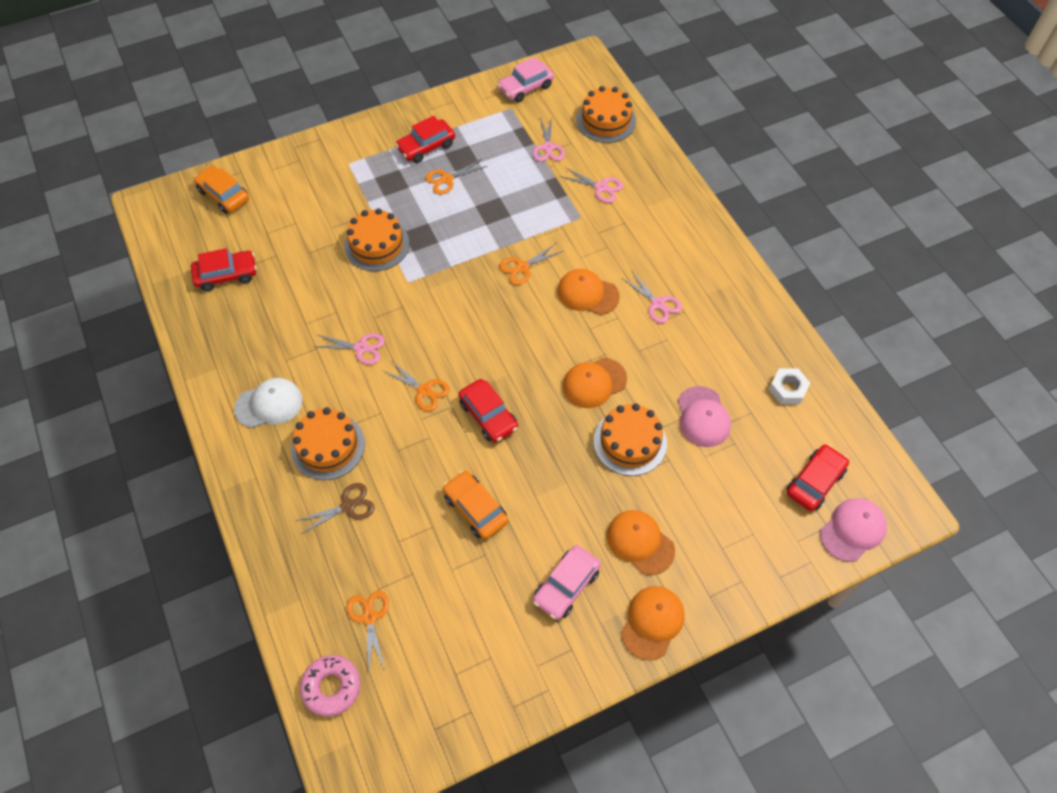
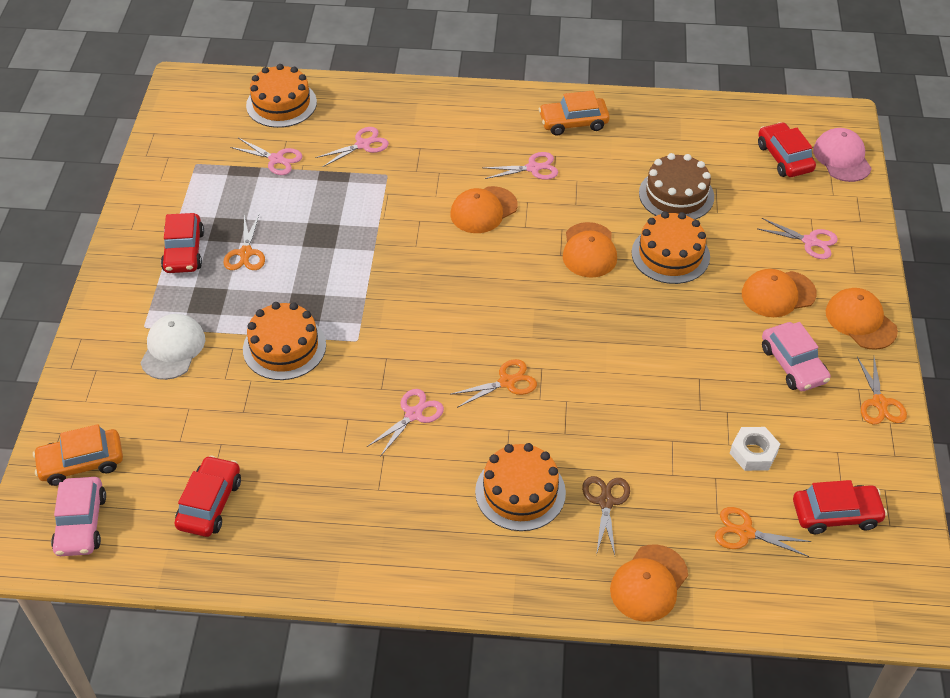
camera: 60 degrees left, 10 degrees down
(269, 404) = (428, 526): white cap -> white cap (173, 349)
(288, 567) = (649, 583): none -> orange cap
(331, 687) = (806, 595): pink donut -> none
(475, 509) = (672, 397): orange car -> orange car (573, 122)
(488, 415) = (572, 343): red car -> red car (836, 514)
(522, 267) = (413, 243): orange scissors -> orange scissors (879, 403)
(525, 87) = (179, 141): pink car -> pink car (81, 523)
(703, 417) = (676, 195): pink cap -> brown cake
(722, 544) = (810, 241): none -> pink scissors
(787, 389) = (684, 130): white nut -> white nut (753, 453)

